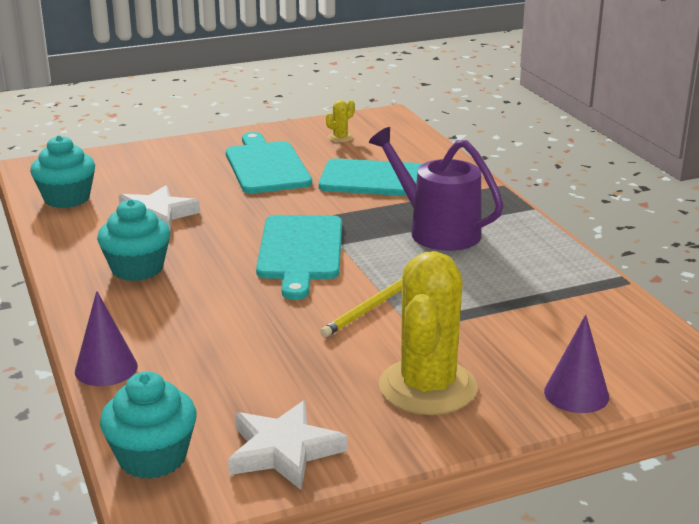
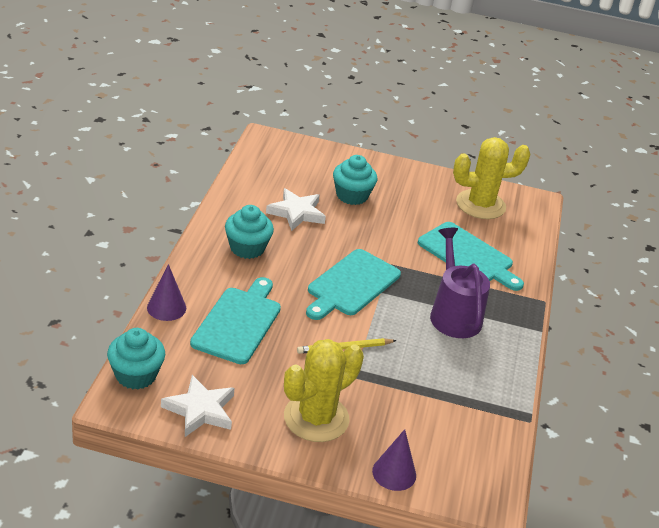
camera: 30 degrees right, 10 degrees up
(67, 198) = (260, 173): turquoise cupcake -> turquoise cupcake (352, 195)
(266, 166) = (404, 206): turquoise cutting board -> turquoise cutting board (238, 322)
(340, 137) = (480, 205): yellow cactus -> yellow cactus, size x2.48

